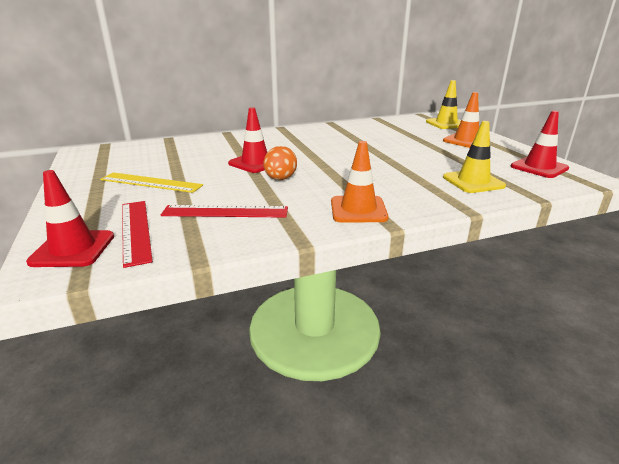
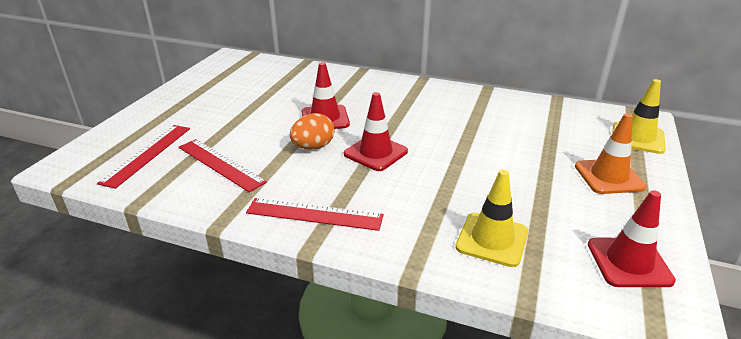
camera: 40 degrees right, 5 degrees up
(73, 249) = (98, 153): red traffic cone -> red traffic cone (375, 153)
(151, 182) = (221, 109): yellow ruler -> none
(358, 210) = (314, 214): orange traffic cone -> red ruler

